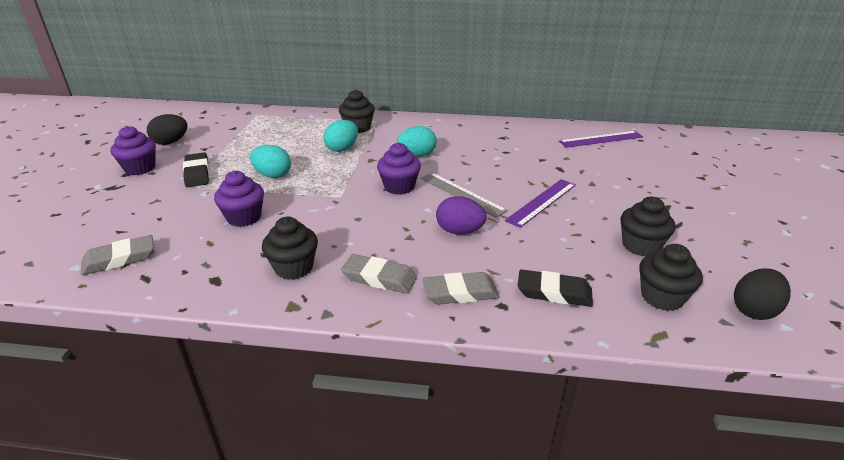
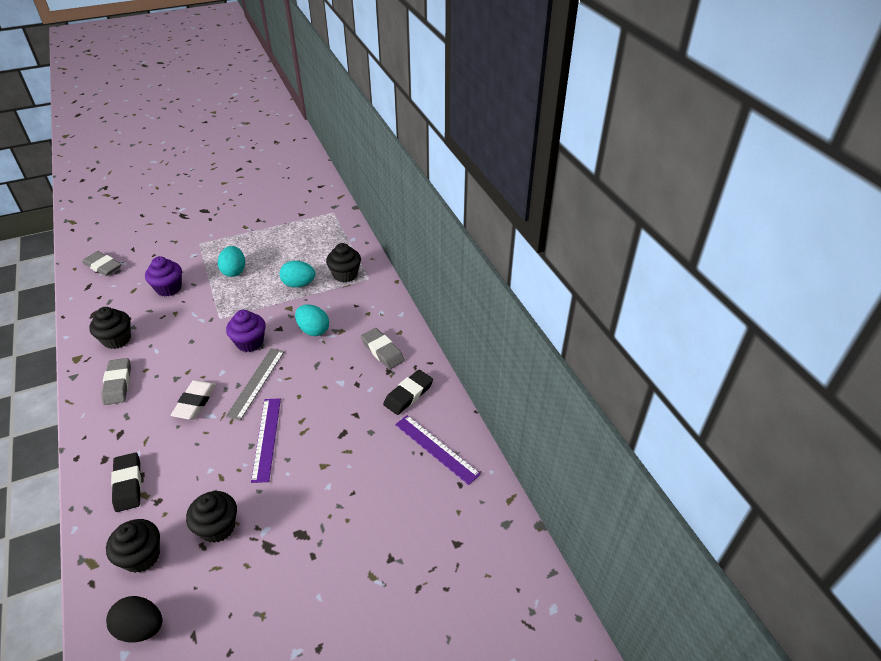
camera: 60 degrees right, 10 degrees up
(140, 168) = (213, 211): purple cupcake -> none
(171, 142) = (258, 201): black egg -> none
(197, 173) = (218, 237): black eraser -> black eraser (408, 394)
(459, 231) = (195, 402): purple egg -> white eraser
(460, 293) = (112, 431): grey eraser -> grey eraser (382, 351)
(542, 202) = (266, 438): purple ruler -> purple ruler turned 75 degrees clockwise

